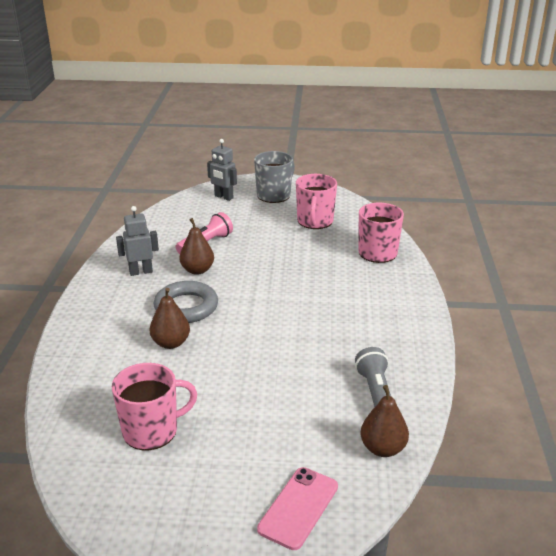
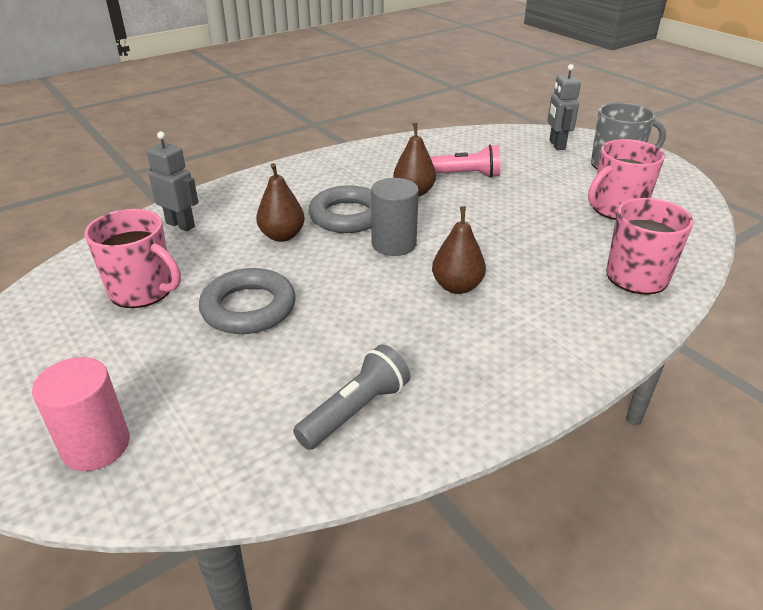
camera: 50 degrees right, 5 degrees up
(141, 272) = (367, 170): grey robot -> grey robot (181, 225)
(235, 392) = (248, 308): none -> grey ring
(243, 306) = (394, 244): none -> grey cylinder
(298, 508) = (96, 445): pink phone -> pink cylinder
(383, 448) = (256, 467): brown pear -> brown pear (457, 287)

